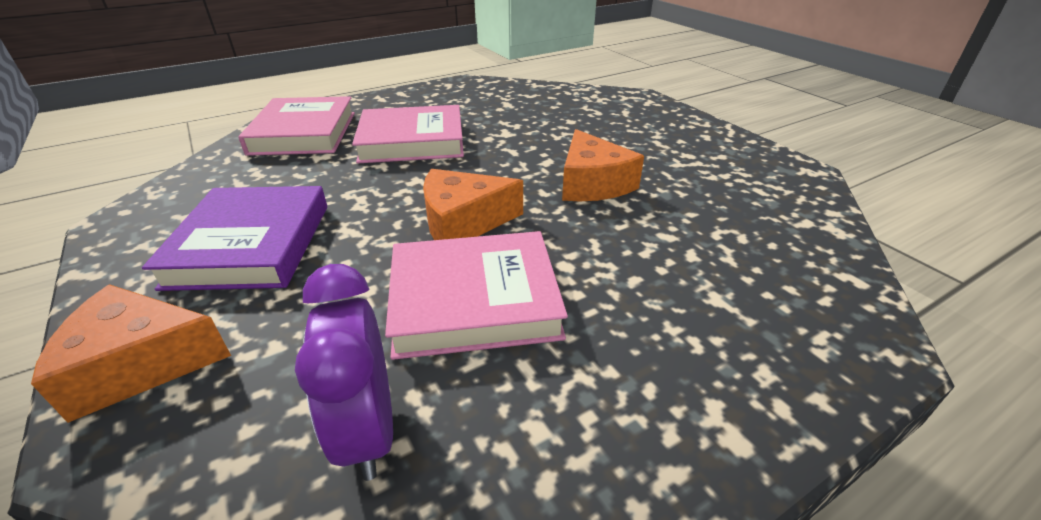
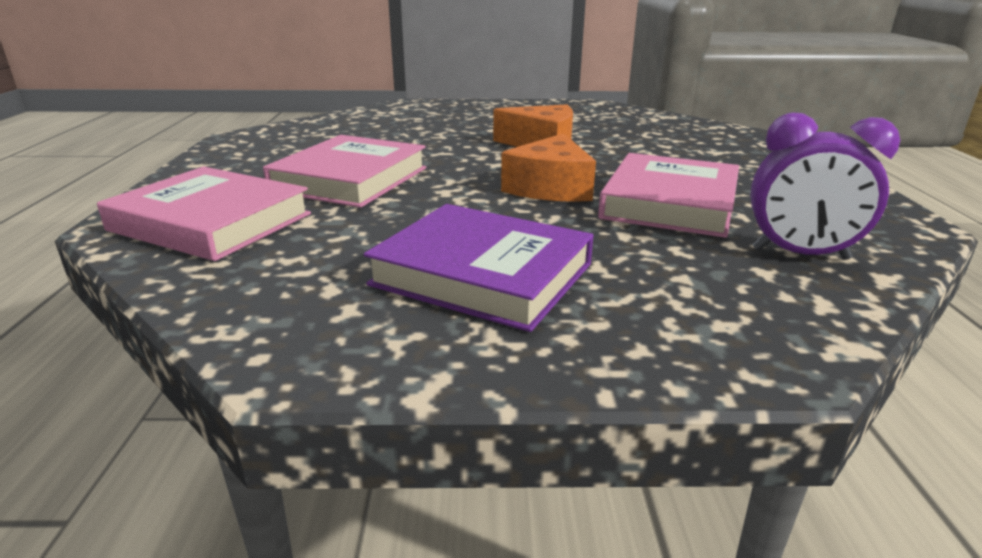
camera: 60 degrees left, 10 degrees down
(140, 364) = (670, 342): orange cheese -> none

